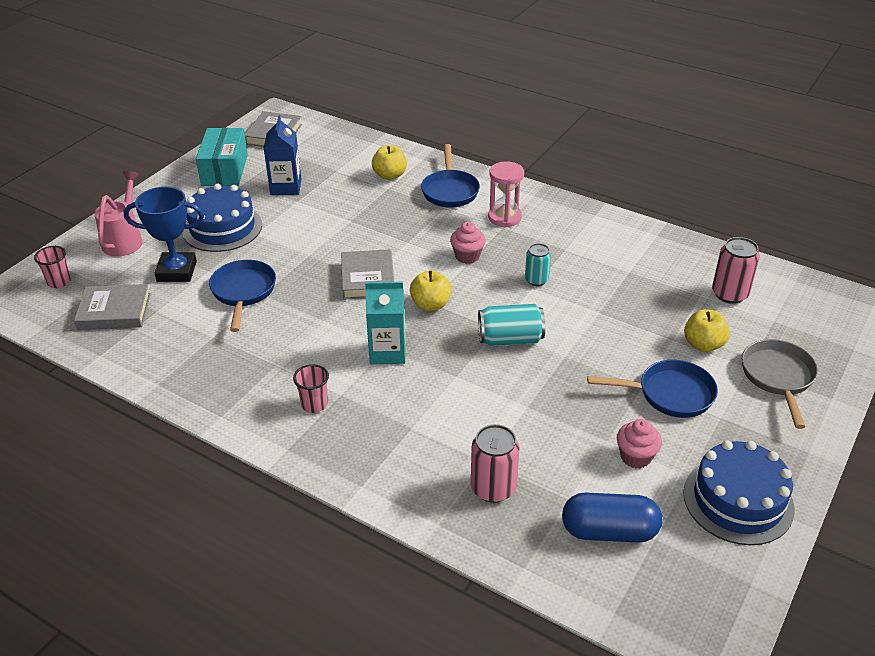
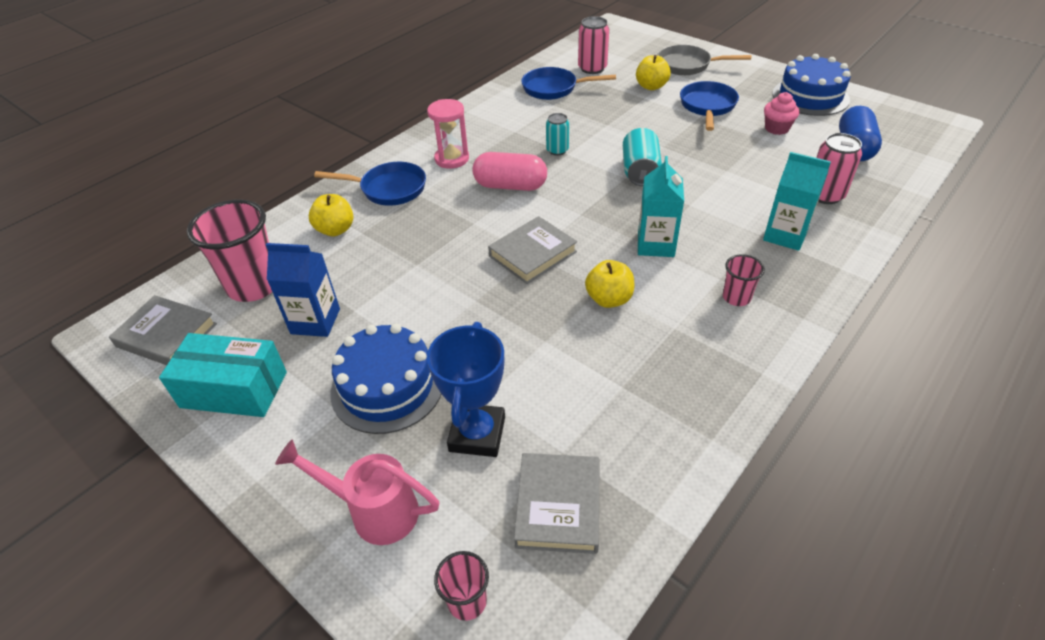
camera: 80 degrees left, 5 degrees up
(243, 292) = (538, 359): blue pan -> blue pan (554, 88)
(322, 154) = (254, 285): none -> pink cup
(368, 278) = (532, 254): grey book -> grey book turned 45 degrees counterclockwise
(412, 446) = (785, 235): none -> turquoise carton
(430, 305) = (584, 213): yellow apple -> yellow apple (609, 299)
(467, 256) = (510, 186): pink cupcake -> pink capsule

